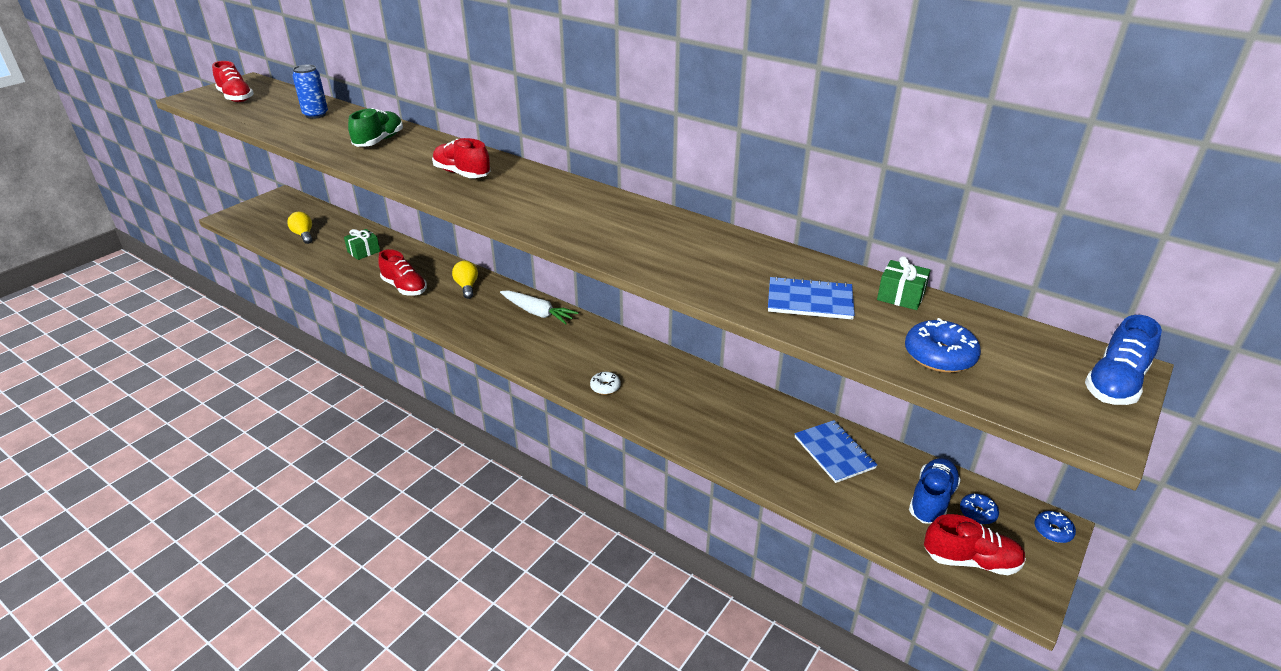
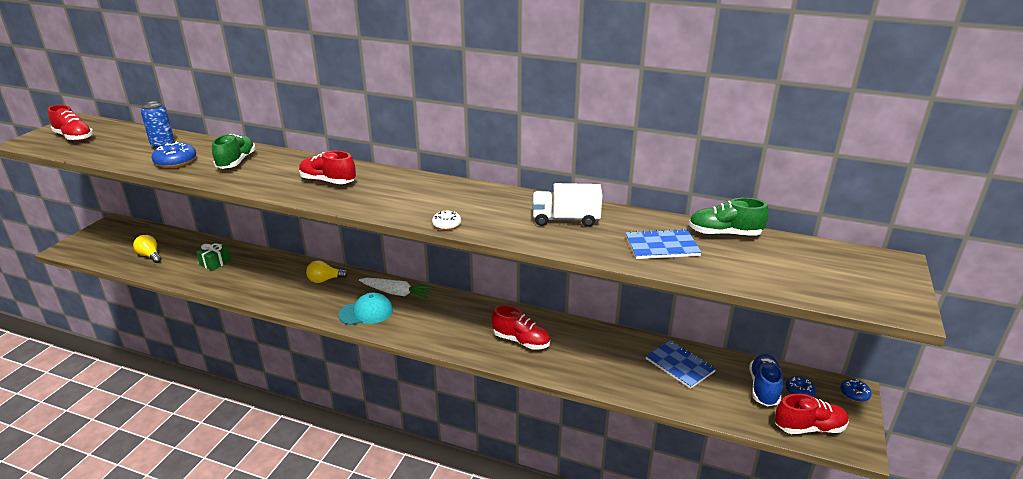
camera: 15 degrees left, 5 degrees down
(404, 287) = (267, 289): red shoe -> red shoe (521, 341)
(467, 287) = (325, 280): yellow light bulb -> yellow light bulb turned 75 degrees counterclockwise
(496, 329) = (366, 312): none -> turquoise cap
(605, 387) = (480, 345): white donut -> white donut (446, 224)
(708, 252) = (565, 219): none -> white truck
(900, 296) = (724, 234): green gift -> green shoe
(939, 356) = (773, 273): blue donut -> blue donut (175, 161)
(1115, 384) = (896, 274): blue shoe -> none

